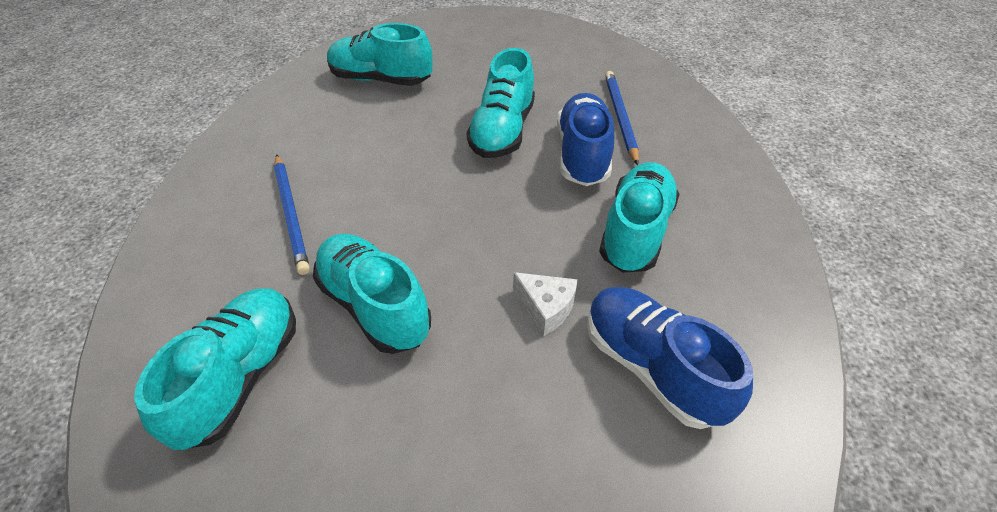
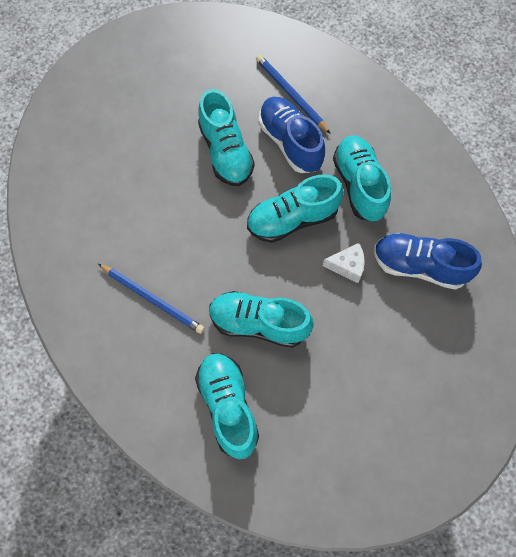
camera: 35 degrees left, 20 degrees up
(381, 79) = (99, 152): turquoise shoe -> turquoise shoe (292, 219)

